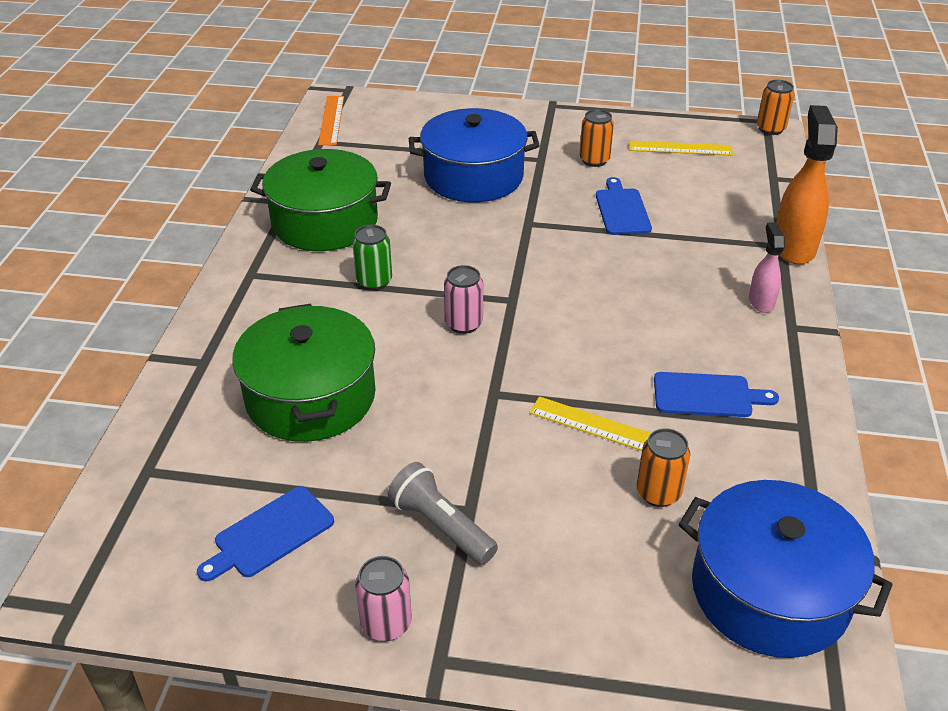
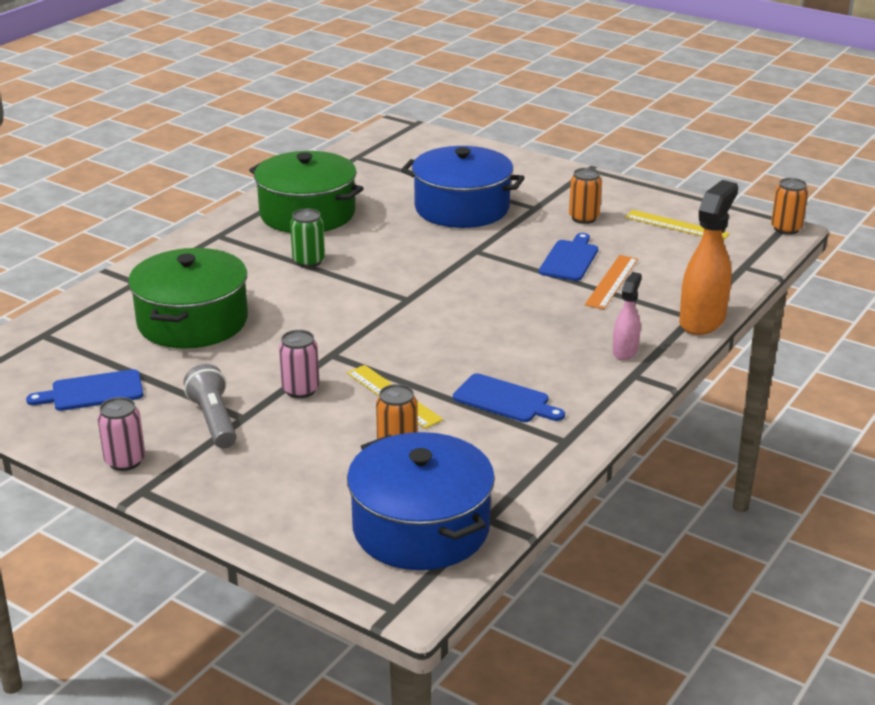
camera: 25 degrees right, 10 degrees down
(331, 120) = (380, 143): orange ruler -> orange ruler (611, 282)
(463, 324) = (352, 305): pink can -> pink can (300, 390)

